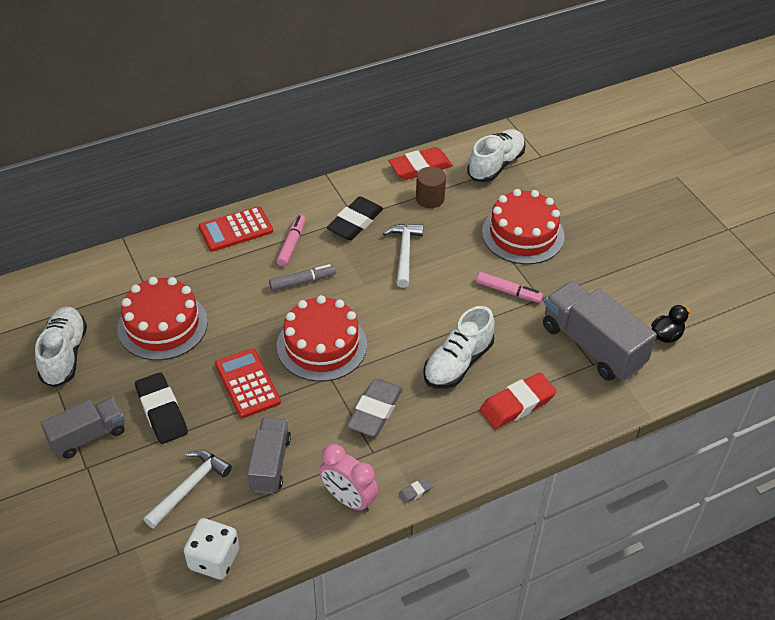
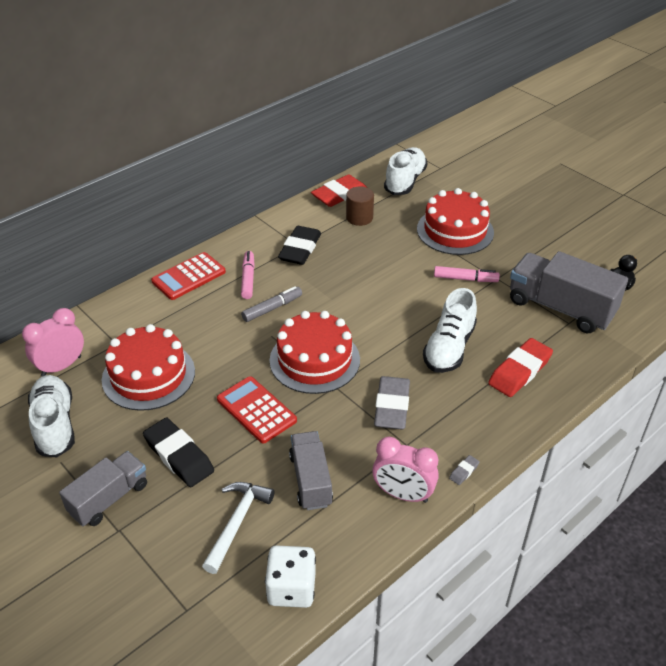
camera: 15 degrees left, 5 degrees down
(88, 298) = (61, 366): none -> pink clock
(404, 253) = (357, 266): white hammer -> none

